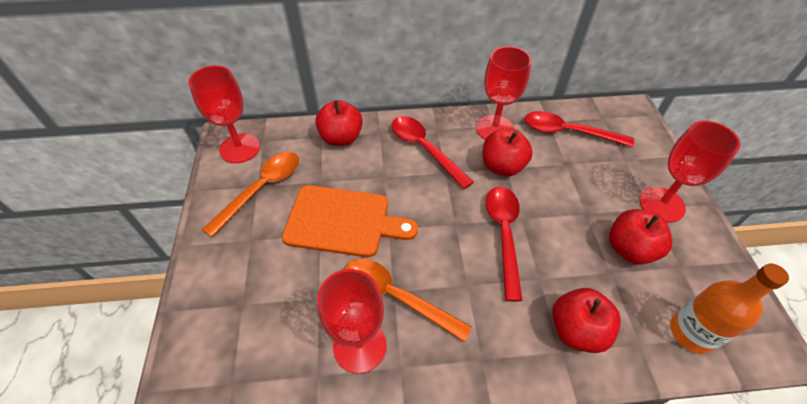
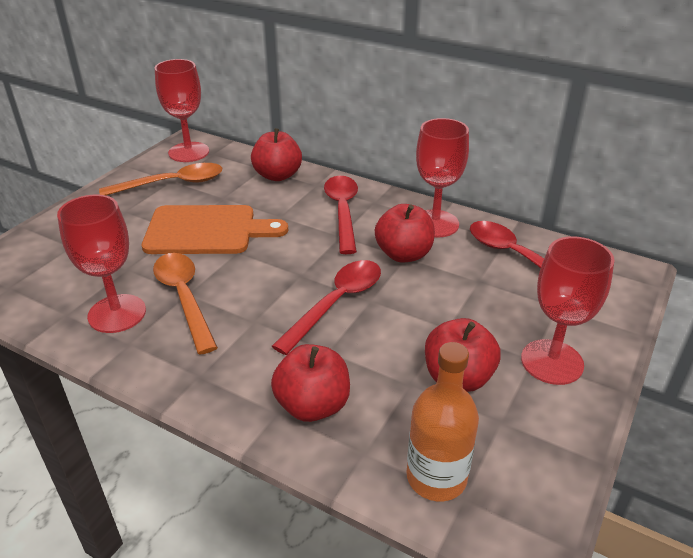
camera: 35 degrees right, 15 degrees down
(343, 221) = (207, 230): orange cutting board -> orange cutting board turned 45 degrees counterclockwise

